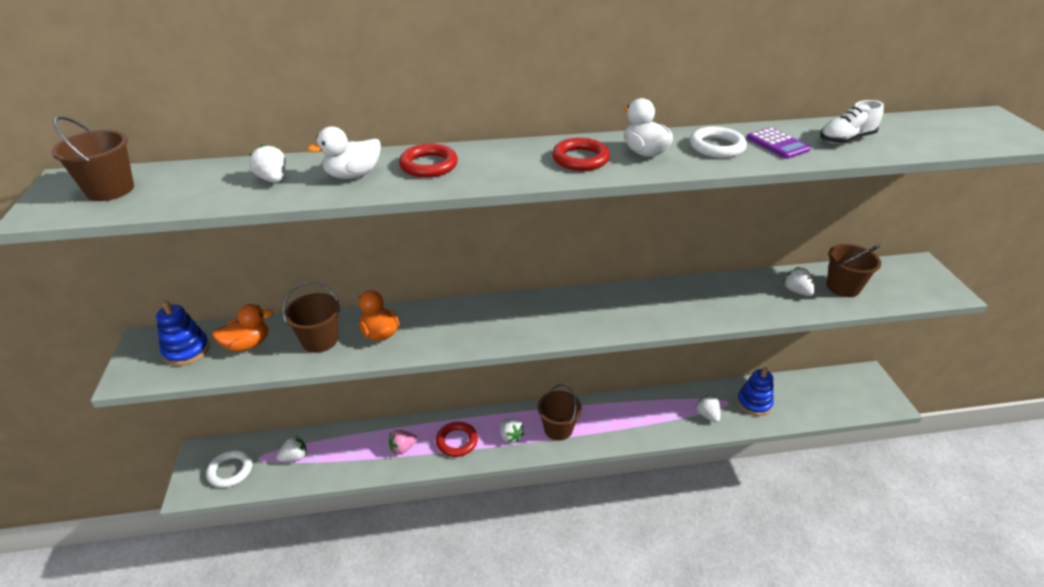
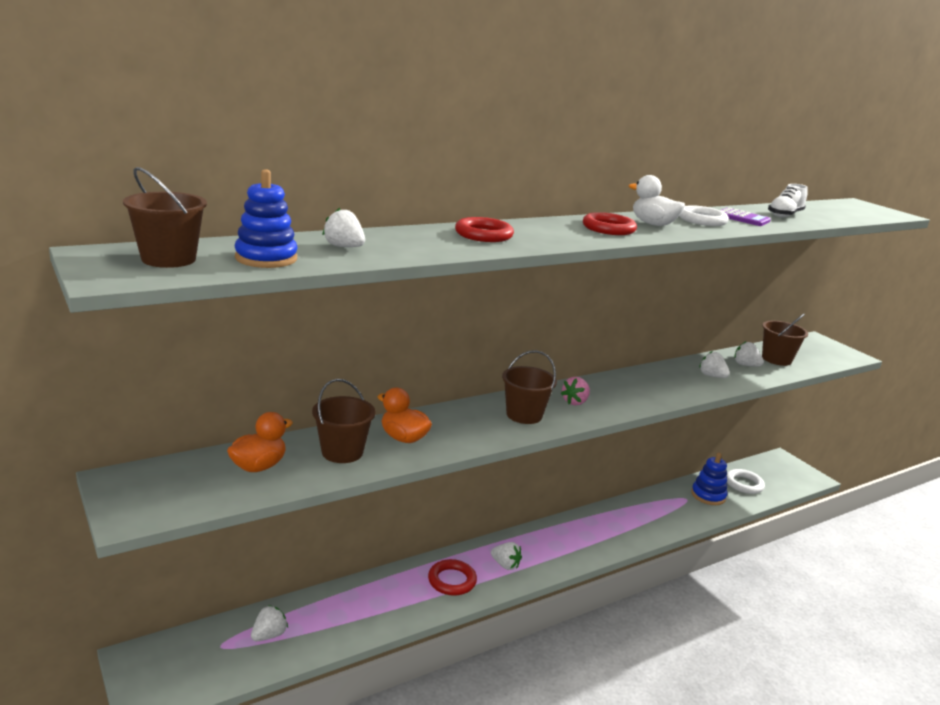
camera: 25 degrees left, 15 degrees down
(186, 350) = (185, 482): blue stacking toy -> blue stacking toy (266, 258)
(230, 470) = (191, 667): white ring -> white ring (744, 484)
(353, 175) = (422, 242): white duck -> none
(403, 448) = (396, 599): pink strawberry -> pink strawberry (575, 402)
(558, 429) = (548, 549): brown bucket -> brown bucket (524, 415)
(707, 415) = (676, 512): white strawberry -> white strawberry (712, 376)

